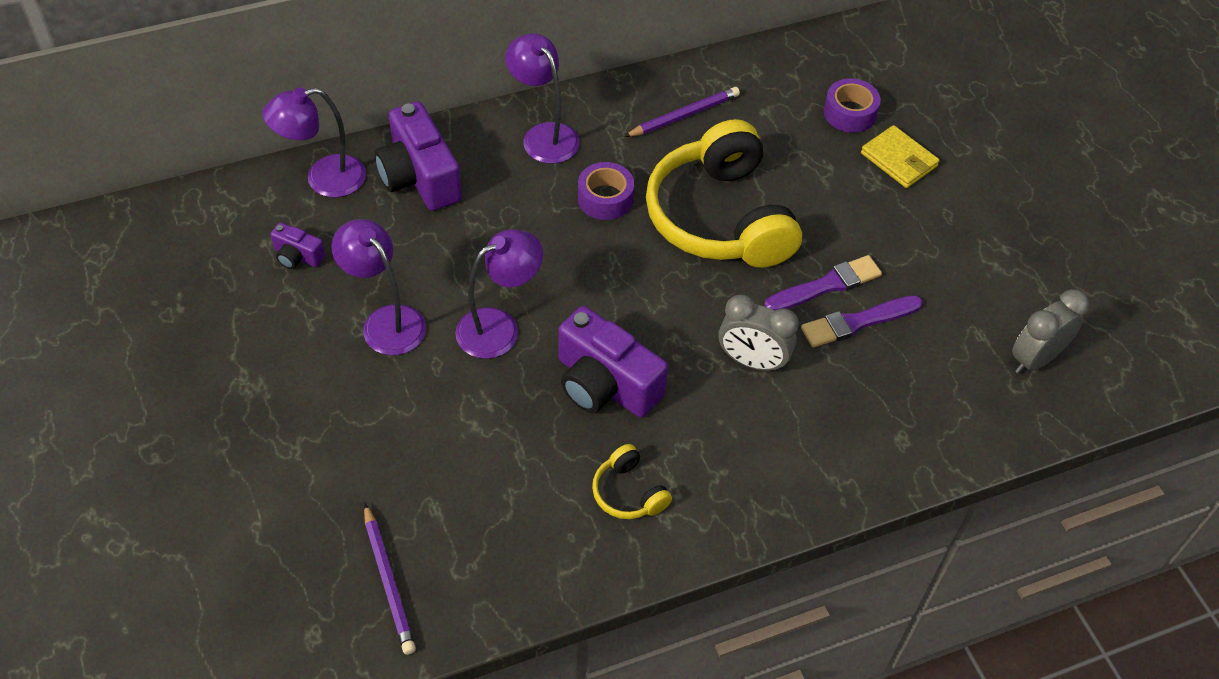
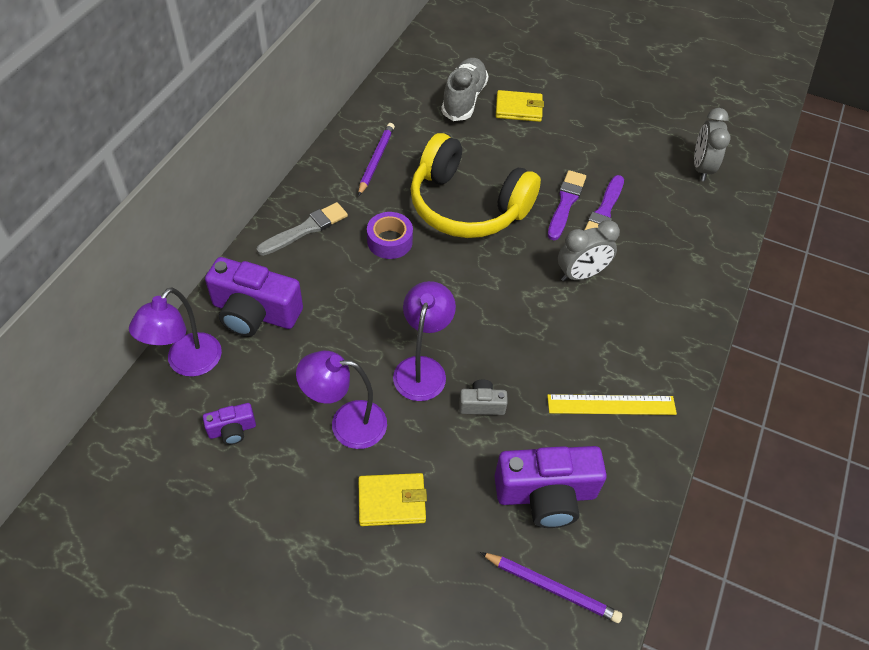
camera: 45 degrees left, 0 degrees up
(348, 408) = (392, 501): none -> yellow wallet
(512, 397) = (481, 405): none -> grey camera
(544, 135) = (305, 229): purple lamp -> grey brush
(605, 384) = (523, 352): purple camera -> purple camera (546, 494)
(628, 493) = (611, 404): yellow headphones -> yellow ruler
(850, 113) = (464, 99): purple tape -> grey shoe

